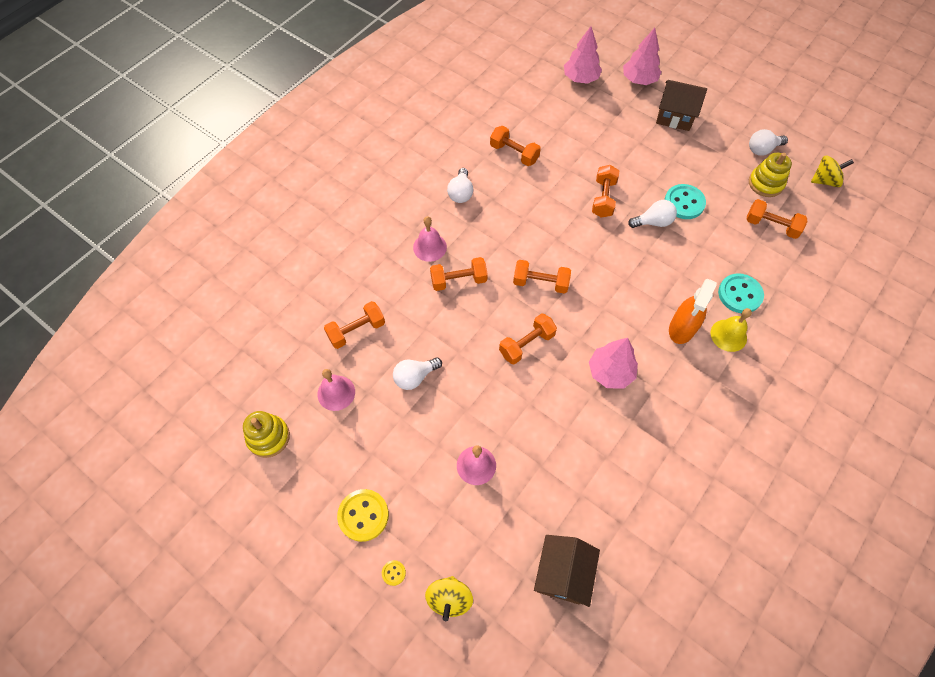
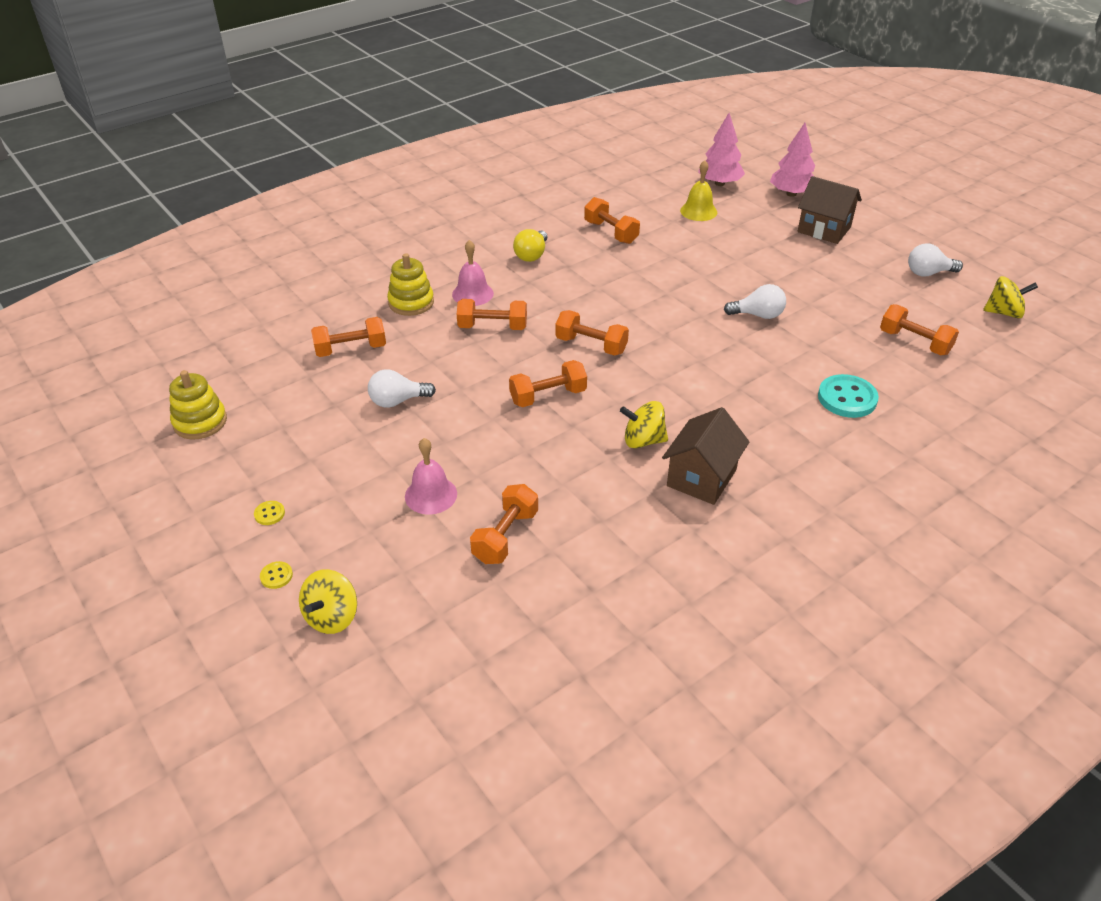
camera: 15 degrees right, 20 degrees down
(336, 393) = (298, 398): pink bell -> none
(363, 515) = (269, 514): yellow button -> yellow button, size x0.46
(461, 193) = (532, 255): white light bulb -> yellow light bulb
(562, 574) = (490, 624): brown house -> brown house (701, 478)
(603, 198) = (703, 285): orange dumbbell -> orange dumbbell (505, 536)
(610, 372) = (643, 440): pink tree -> yellow spinning top
(682, 328) = (755, 416): orange spray bottle -> none
(684, 203) = (805, 304): turquoise button -> none
(728, 335) = (816, 434): yellow bell -> yellow bell (698, 211)
(765, 183) = (921, 303): yellow stacking toy -> yellow stacking toy (411, 302)

